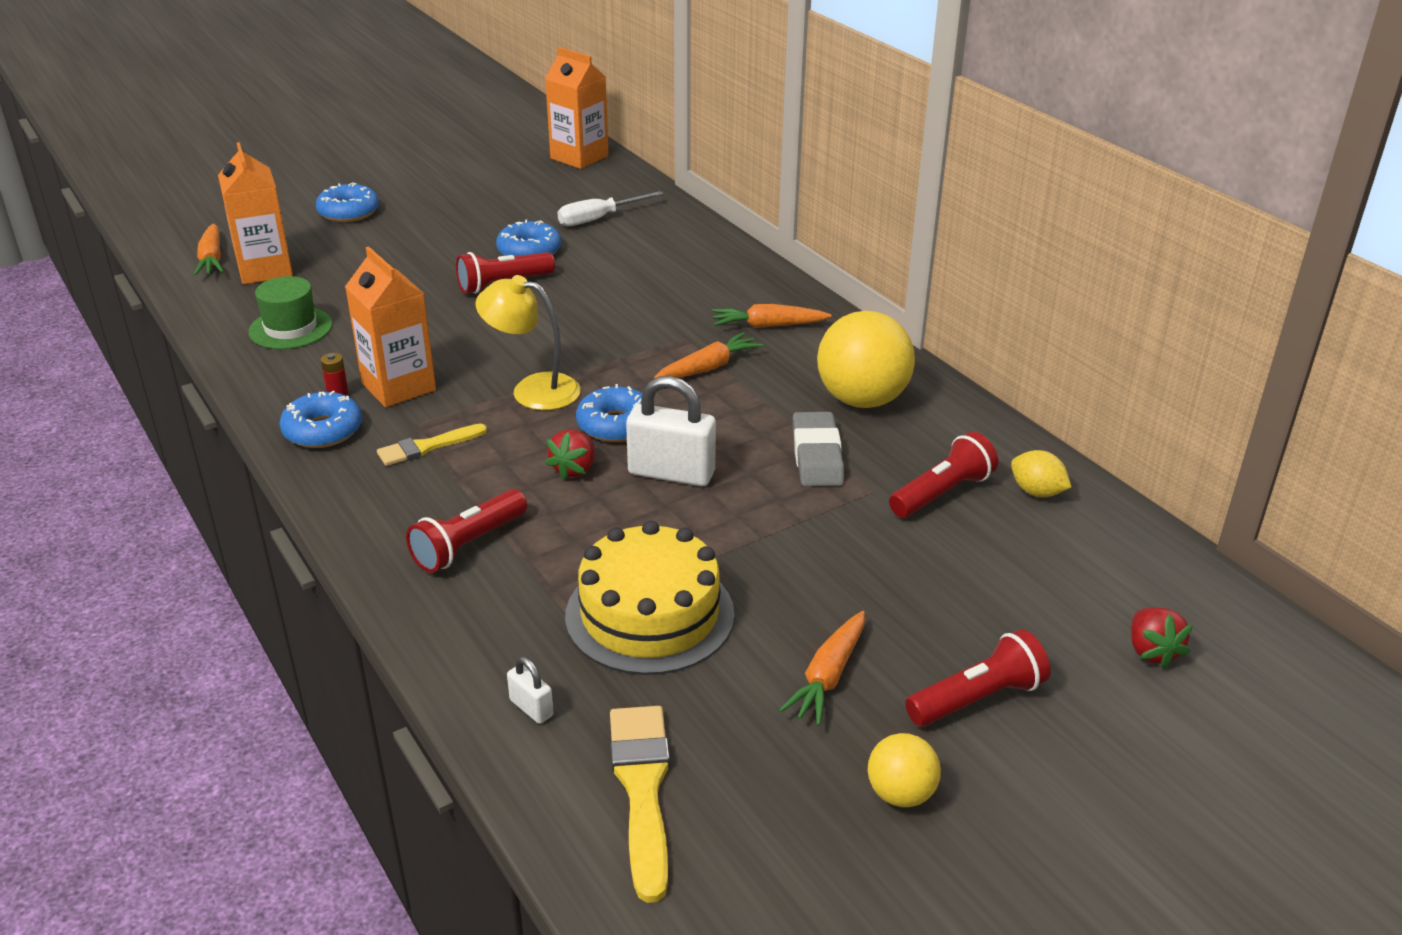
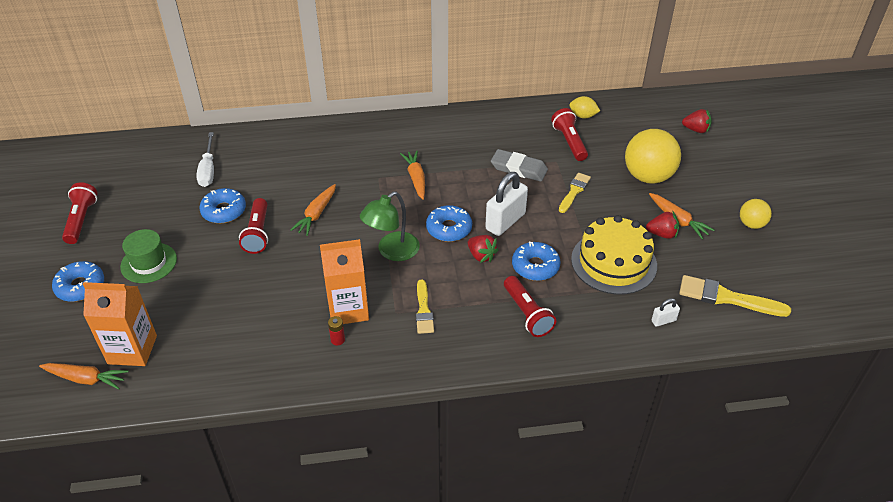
camera: 65 degrees left, 10 degrees up
(290, 328) = (233, 349): green hat -> green hat (149, 263)
(323, 430) = (376, 354): blue donut -> blue donut (535, 266)
(533, 389) = (392, 251): yellow lamp -> green lamp
(579, 157) = (110, 154): orange carton -> none
(767, 326) = (389, 144): orange carrot -> orange carrot (316, 214)
(770, 662) = (662, 234): none -> red strawberry
(807, 528) = (574, 191): none -> yellow brush
(862, 400) = (481, 138): yellow ball -> yellow ball (648, 176)
(977, 698) = (706, 184): red flashlight -> red flashlight (81, 220)
(1037, 492) = (583, 116): yellow lemon -> yellow lemon turned 45 degrees clockwise

